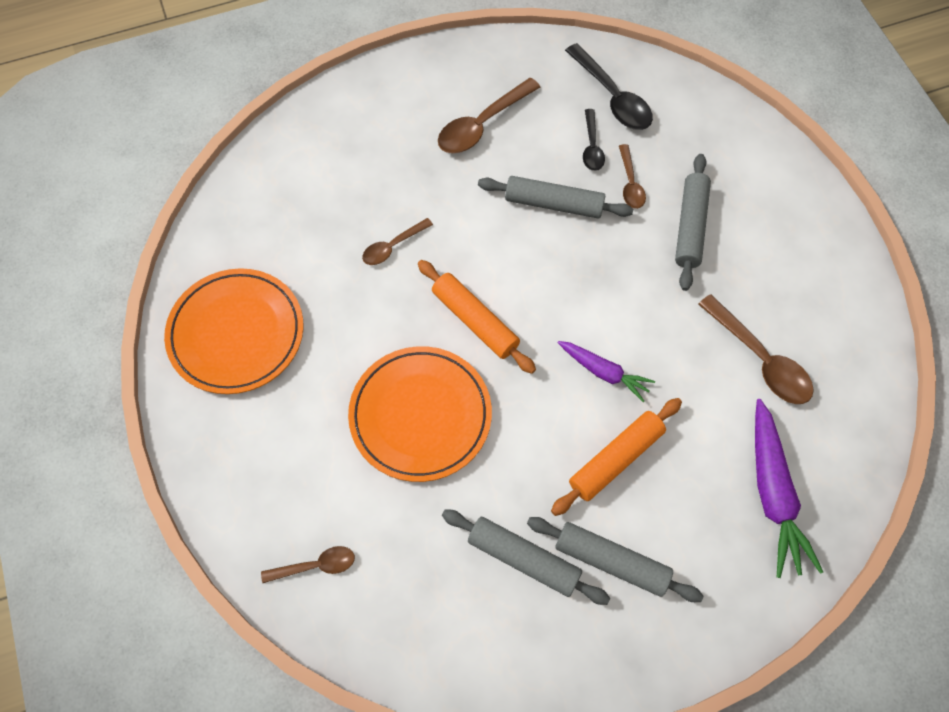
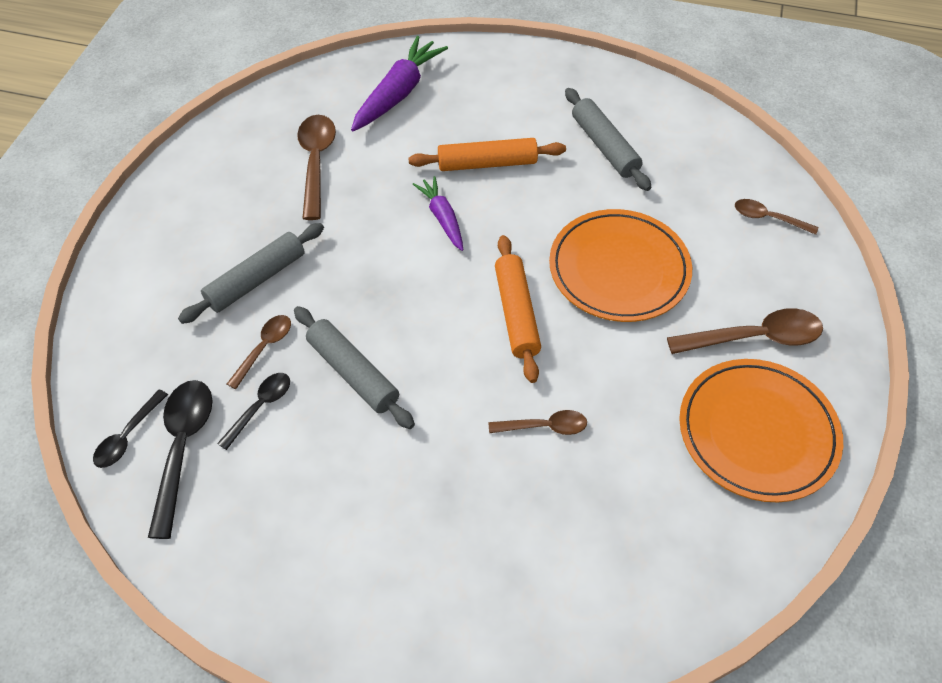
camera: 145 degrees left, 10 degrees down
(482, 125) = (345, 506): brown spoon -> brown spoon (754, 337)
(611, 561) = (543, 116): grey rolling pin -> none
(652, 84) = (128, 436): none -> black spoon

